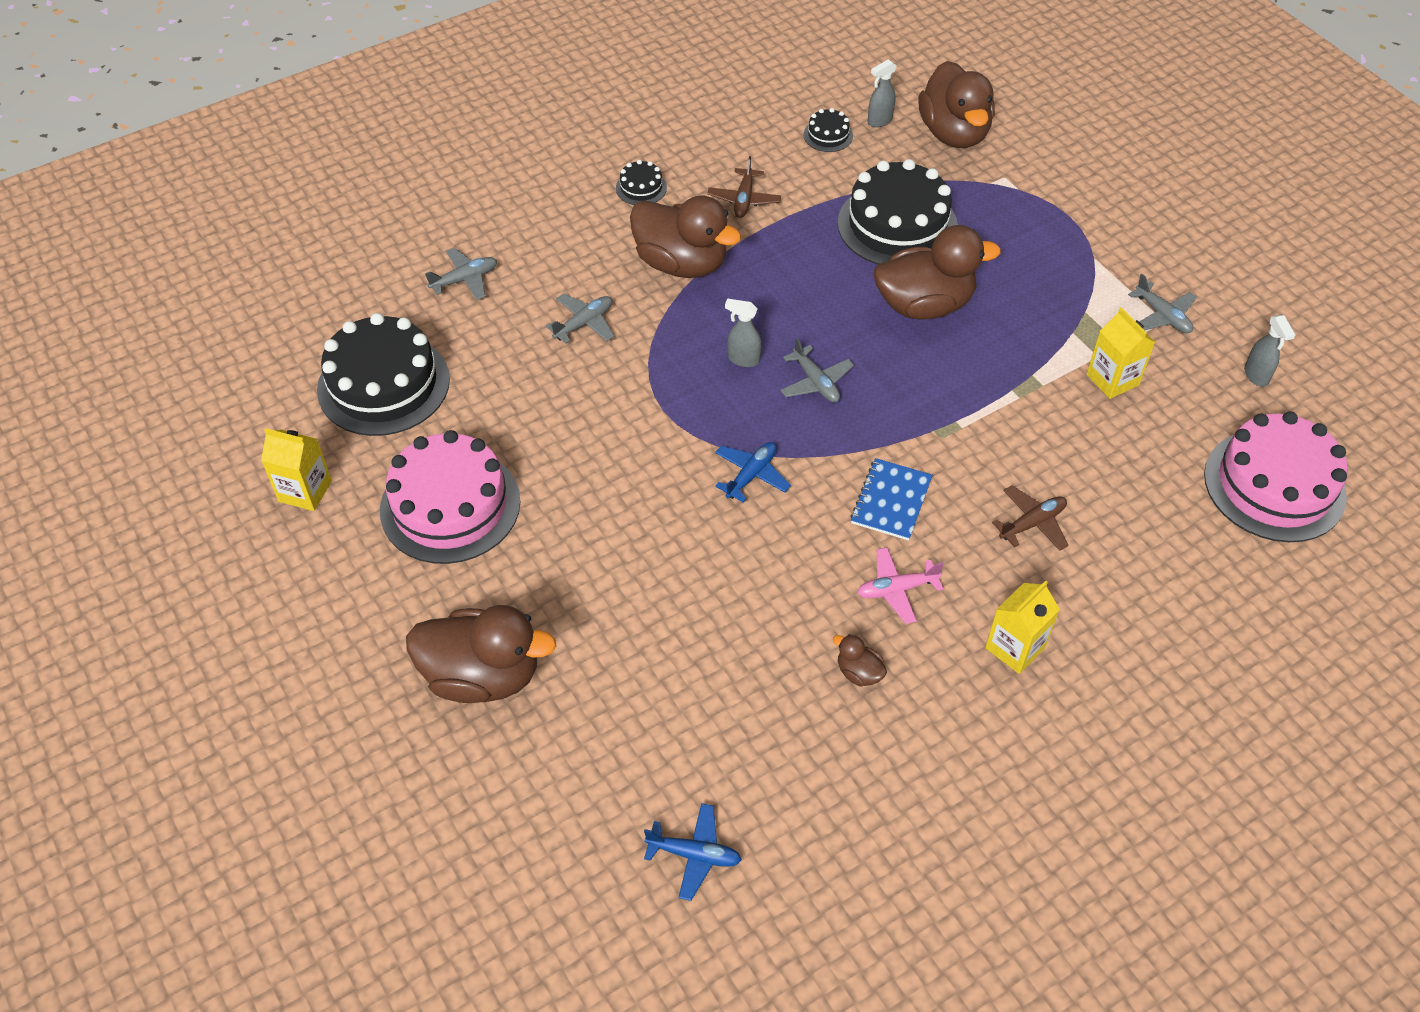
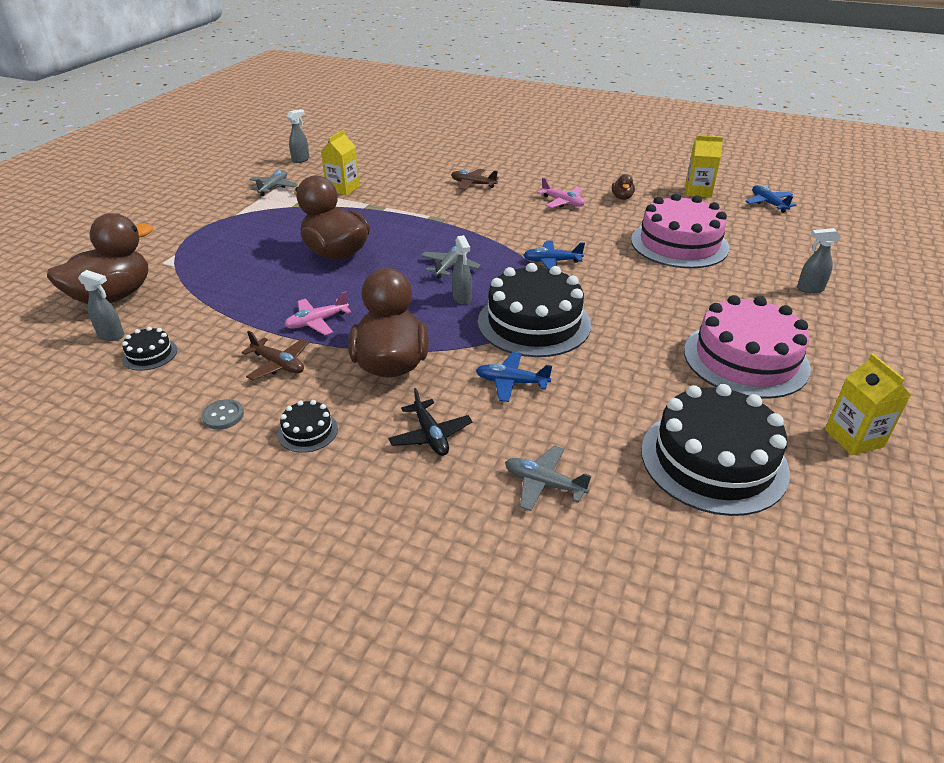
camera: 125 degrees left, 15 degrees down
(483, 676) = (809, 289): brown duck -> grey spray bottle
(571, 247) = (430, 435): none -> black plane
(584, 323) = (511, 382): grey plane -> blue plane
(702, 153) = (223, 416): none -> grey button
(744, 199) = (278, 364): brown plane -> brown plane turned 60 degrees clockwise
(791, 243) = (317, 322): none -> pink plane
(891, 501) = (509, 219): blue notebook -> none
(897, 225) = (255, 286): black cake -> black cake (534, 323)
(1015, 648) = (551, 171): yellow carton -> yellow carton (698, 191)
(1274, 485) = (376, 145): pink cake -> pink cake (679, 244)

